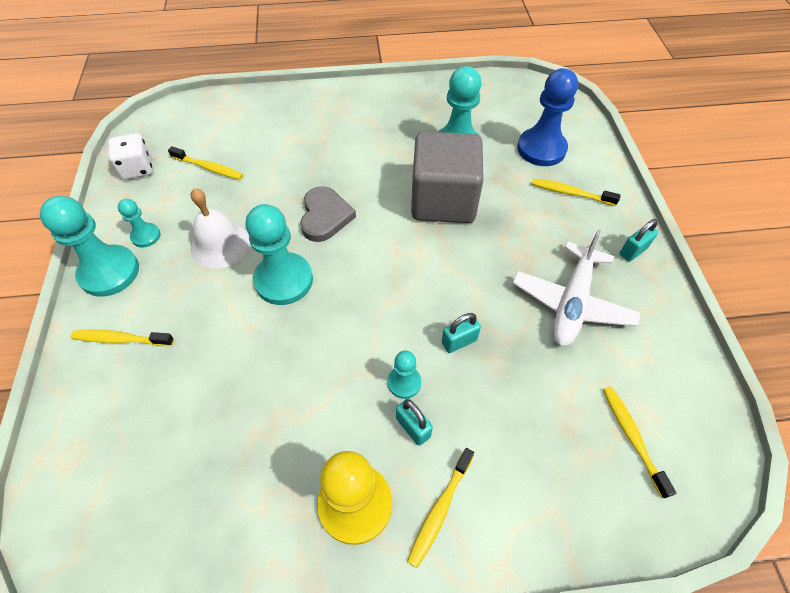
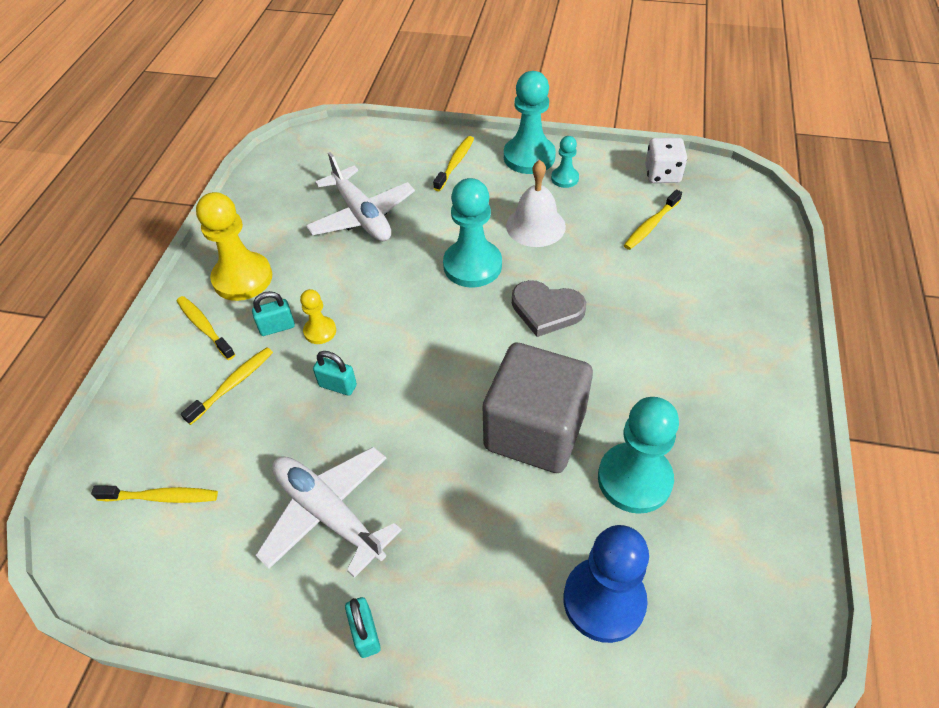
camera: 110 degrees right, 5 degrees down
(224, 408) = (362, 216): none -> white plane
(404, 382) = (320, 331): turquoise pawn -> yellow pawn
(459, 341) = (338, 385): turquoise padlock -> turquoise padlock turned 60 degrees counterclockwise
(570, 193) = (498, 600): yellow toothbrush -> yellow toothbrush (233, 384)

